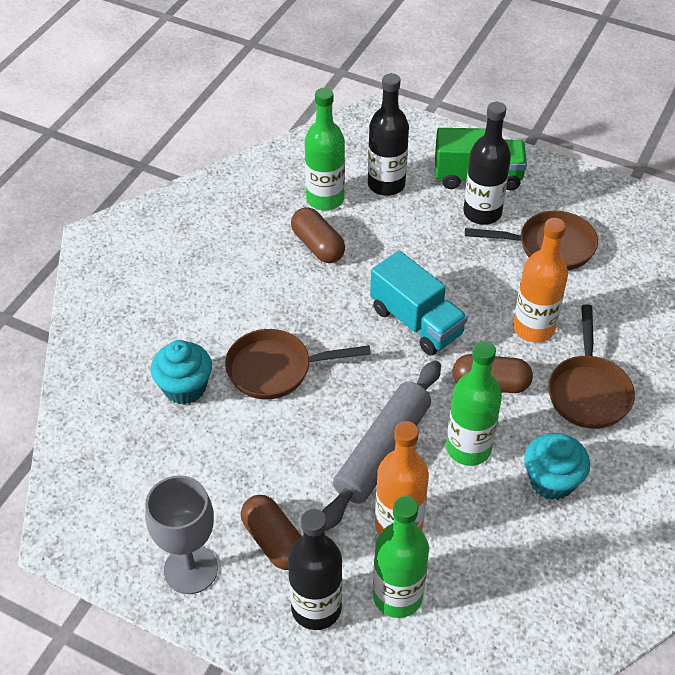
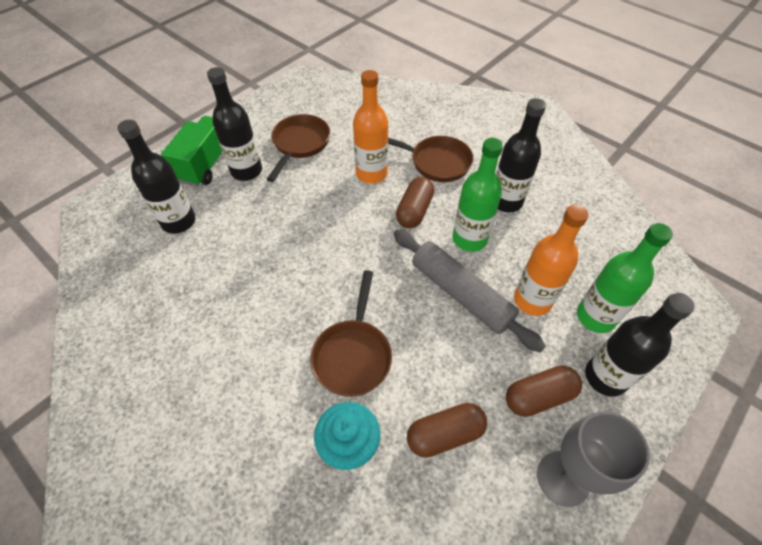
camera: 75 degrees left, 5 degrees up
(318, 246) = (222, 288): brown capsule -> brown capsule (445, 434)
(325, 199) = (168, 270): green bottle -> none
(416, 322) = (339, 239): turquoise truck -> none
(551, 481) = (506, 201): turquoise cupcake -> black bottle

